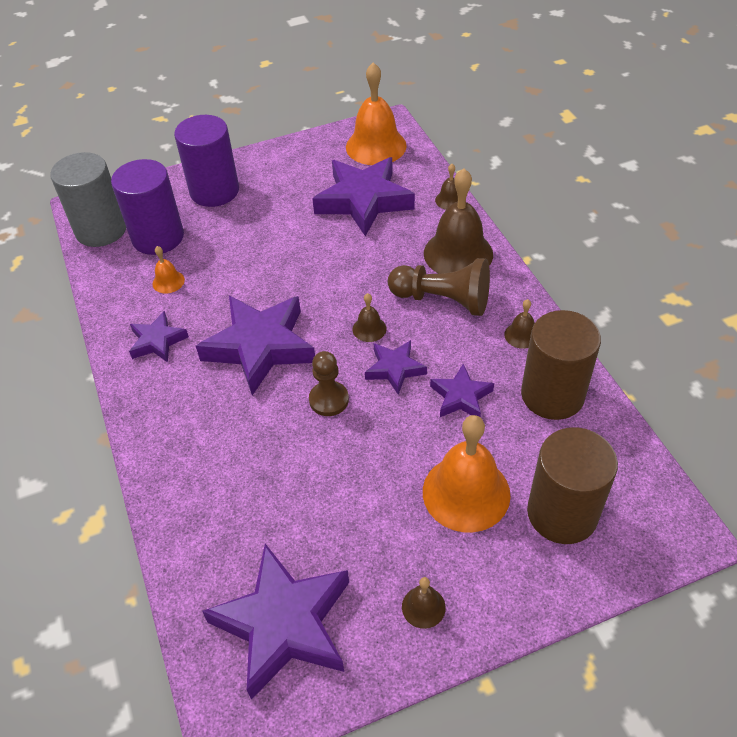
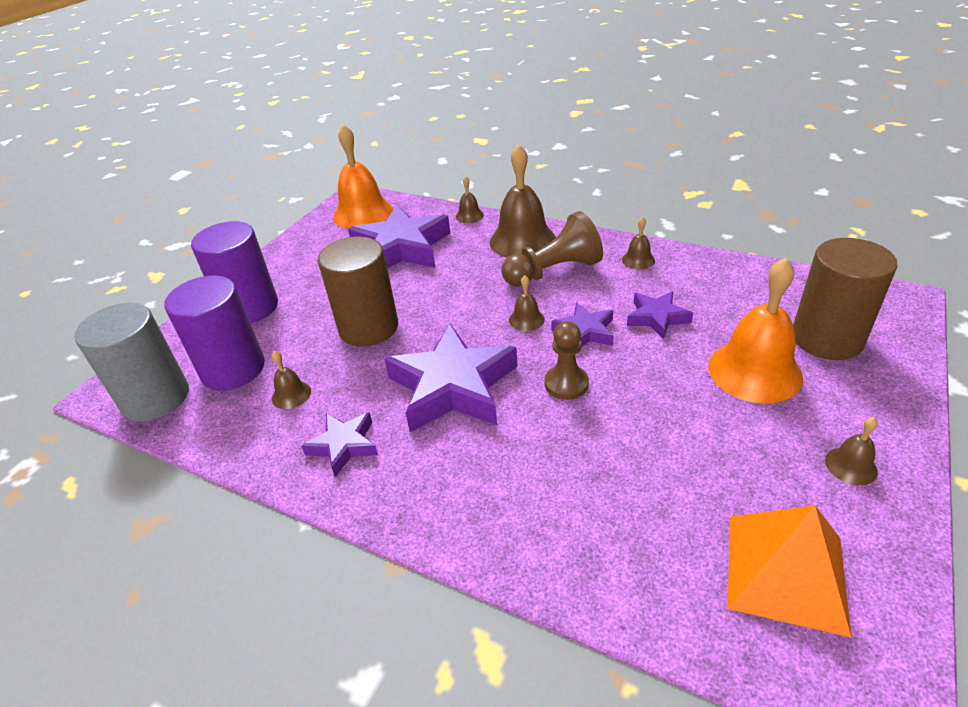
camera: 40 degrees left, 10 degrees down
(168, 281) = (291, 394): orange bell -> brown bell
(284, 624) = (786, 572): purple star -> orange pyramid
(552, 395) = (710, 279): brown cylinder -> brown cylinder (368, 328)

